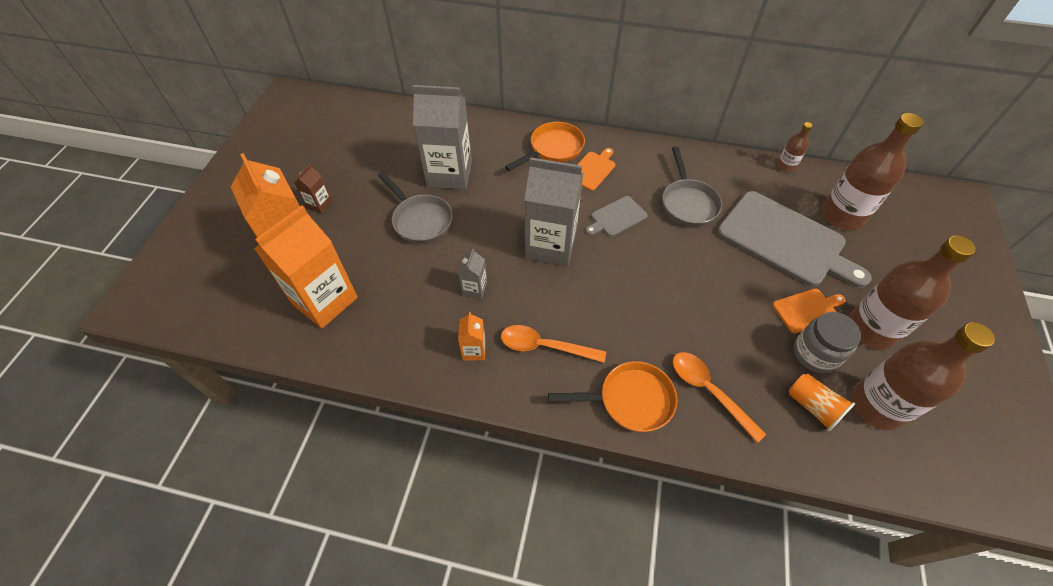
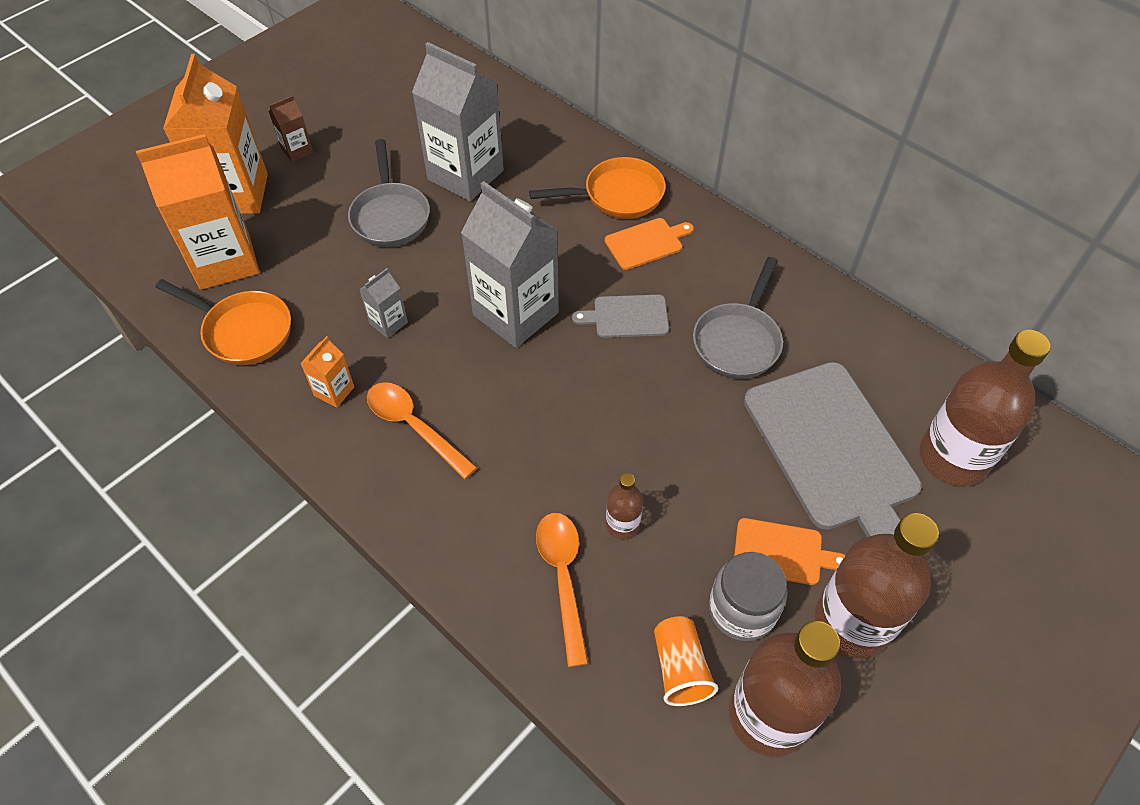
camera: 30 degrees right, 0 degrees up
(630, 400) = (460, 537): orange pan -> orange pan (243, 331)
(785, 166) = (927, 354): brown bottle -> brown bottle (622, 524)

